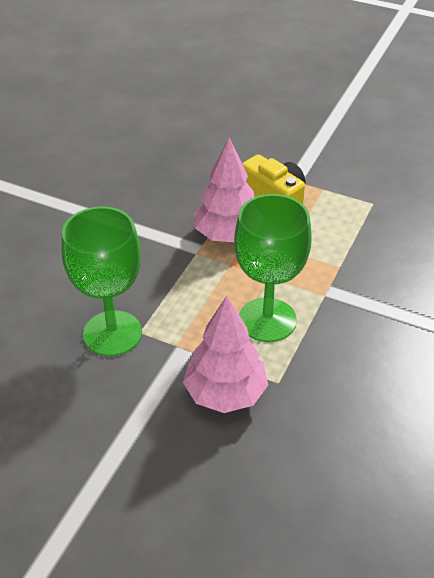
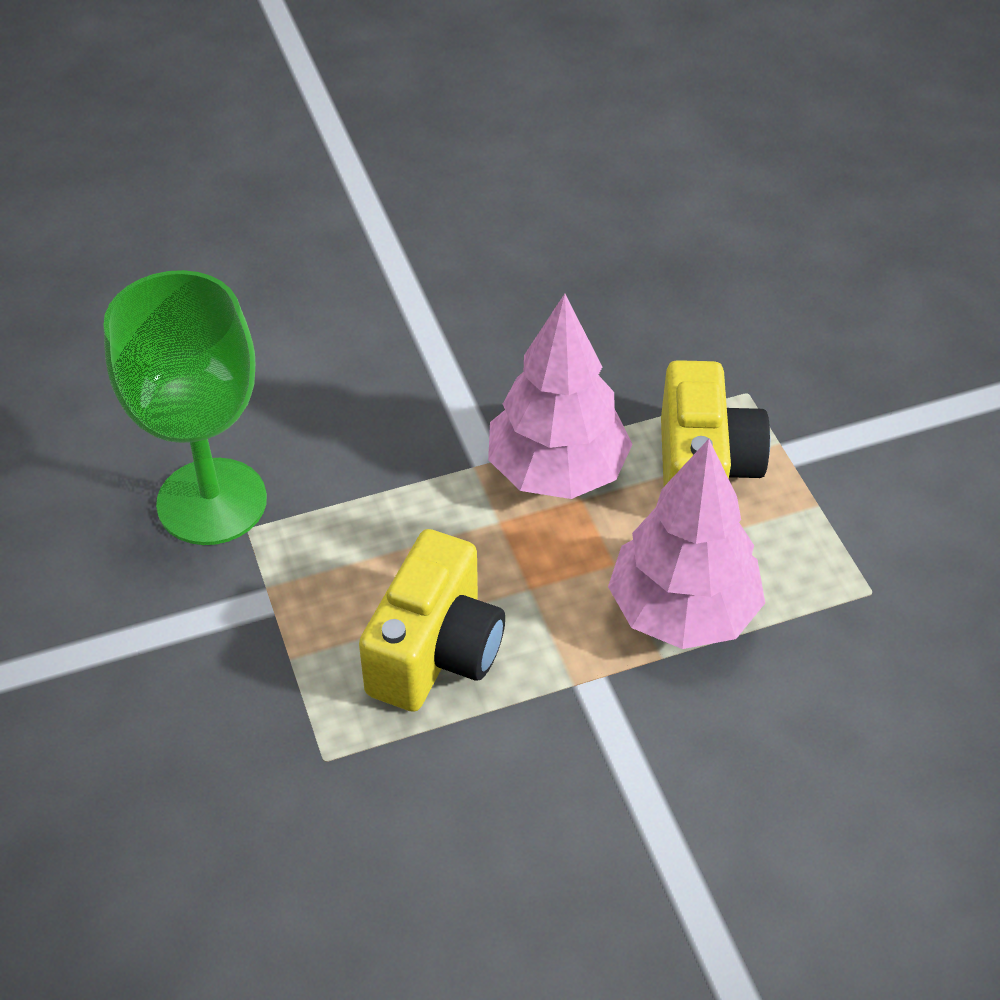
camera: 45 degrees right, 5 degrees up
(225, 394) = (235, 713): pink tree -> pink tree (682, 612)
(267, 320) = (435, 652): green goblet -> yellow camera

